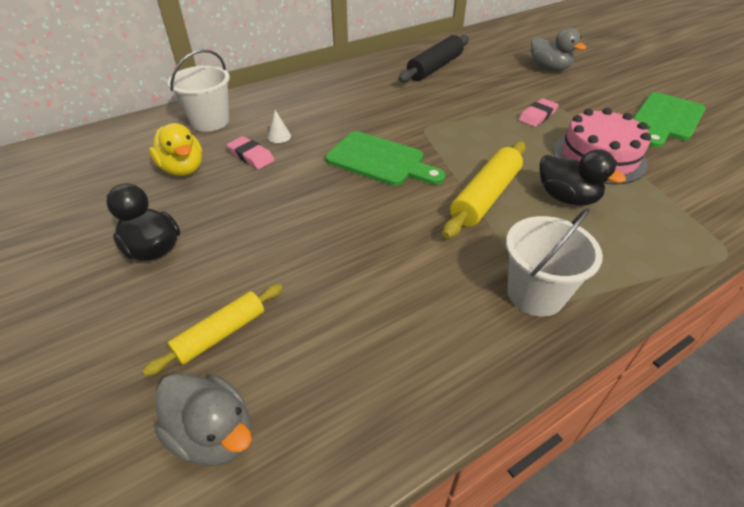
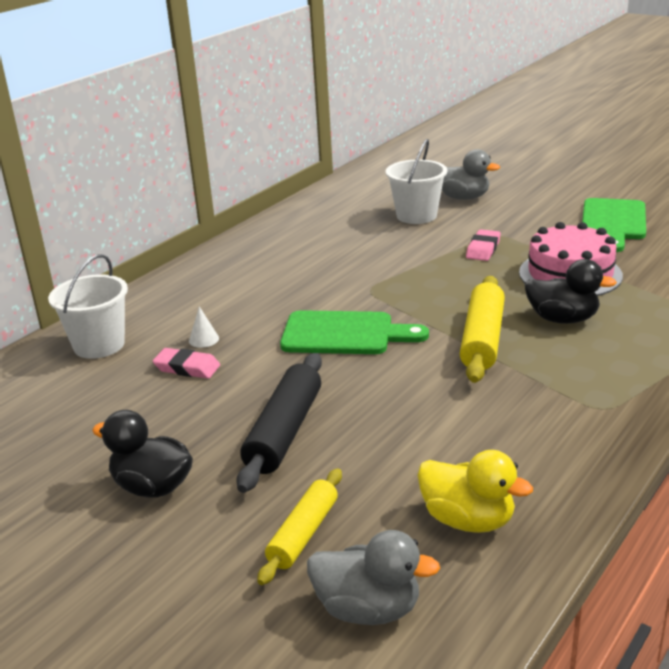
camera: 20 degrees left, 15 degrees down
(183, 169) = (112, 402): yellow duck -> yellow duck (468, 520)
(435, 67) = (333, 224): black rolling pin -> black rolling pin (285, 432)
(535, 294) = (587, 408): white bucket -> white bucket (416, 215)

